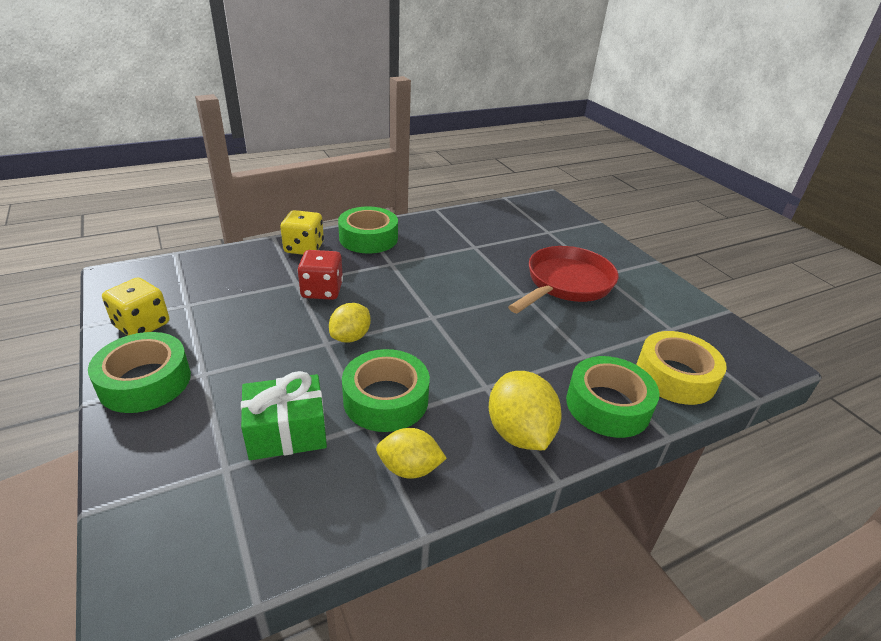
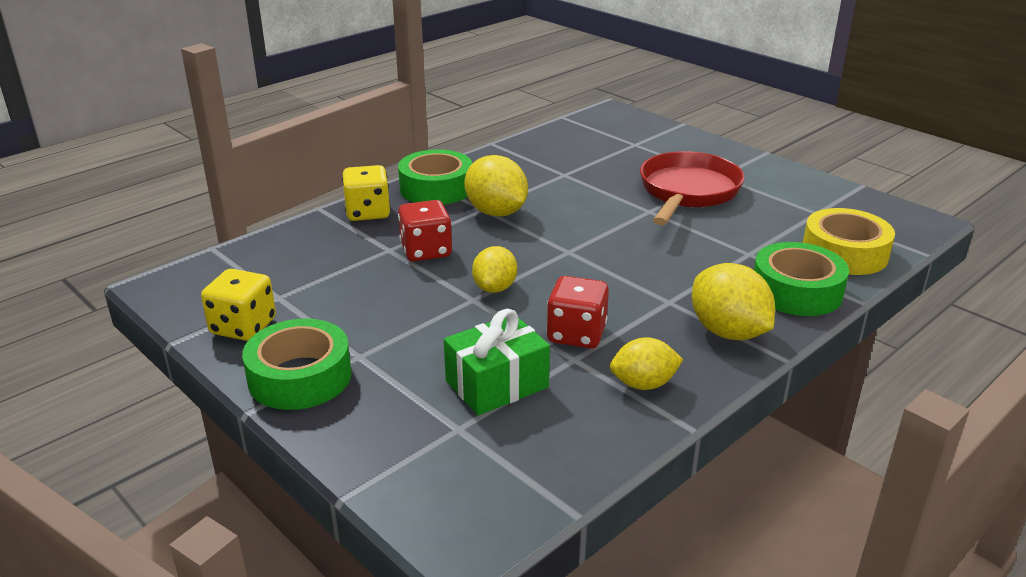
camera: 15 degrees left, 5 degrees down
(386, 399) = (576, 334): green tape -> red dice
(399, 269) = (496, 212): none -> yellow lemon

